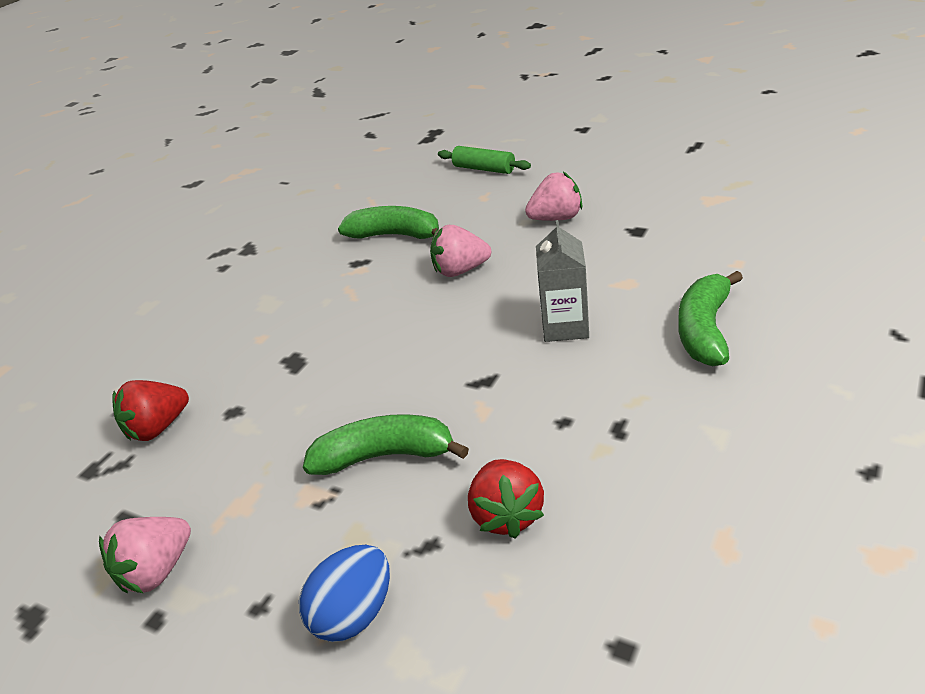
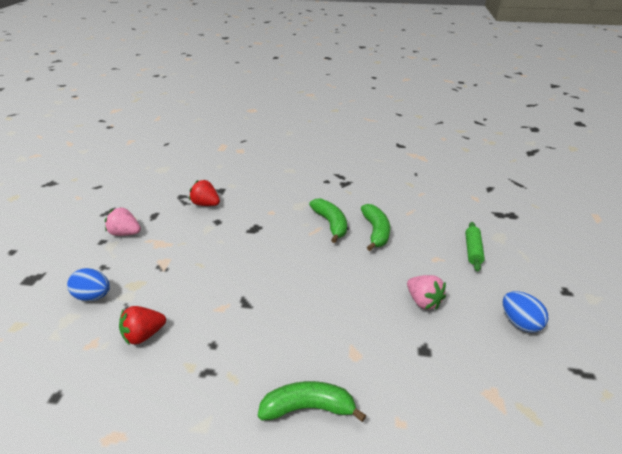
camera: 65 degrees right, 0 degrees up
(384, 456) = (187, 279): green banana -> green banana (331, 224)
(460, 270) = (347, 268): pink strawberry -> none
(565, 327) = (299, 329): grey carton -> none
(617, 164) = (519, 322): none -> blue egg

